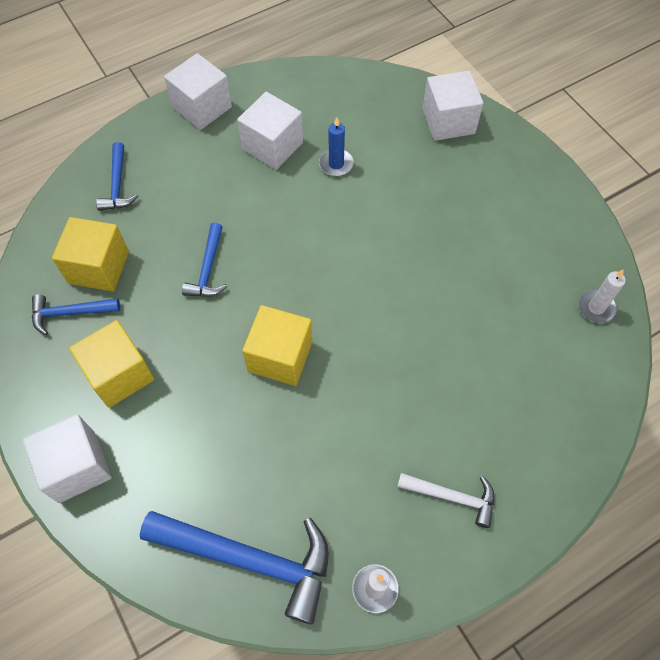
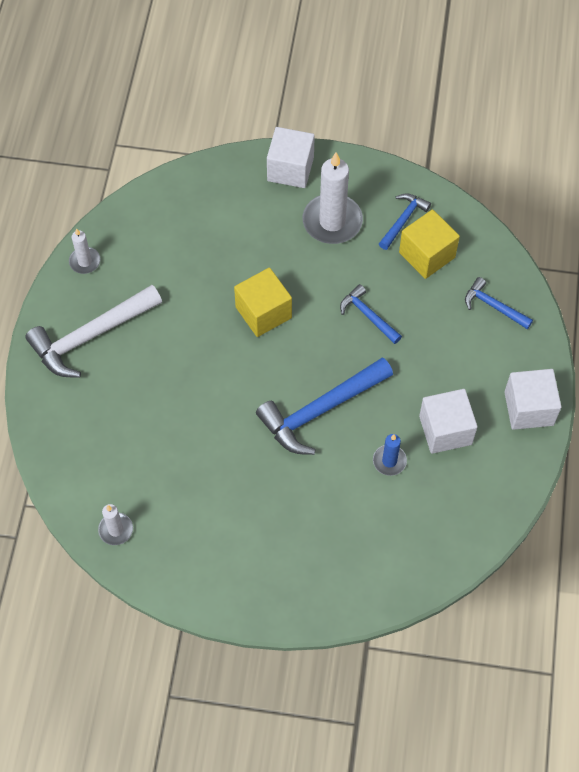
camera: 130 degrees right, 0 degrees up
(119, 374) = (332, 221): yellow cube -> white candle
(250, 559) = (157, 216): blue hammer -> blue hammer (320, 411)
(448, 121) = (360, 578): white cube -> none
(452, 497) = (90, 336): white hammer -> white hammer, size x1.88

